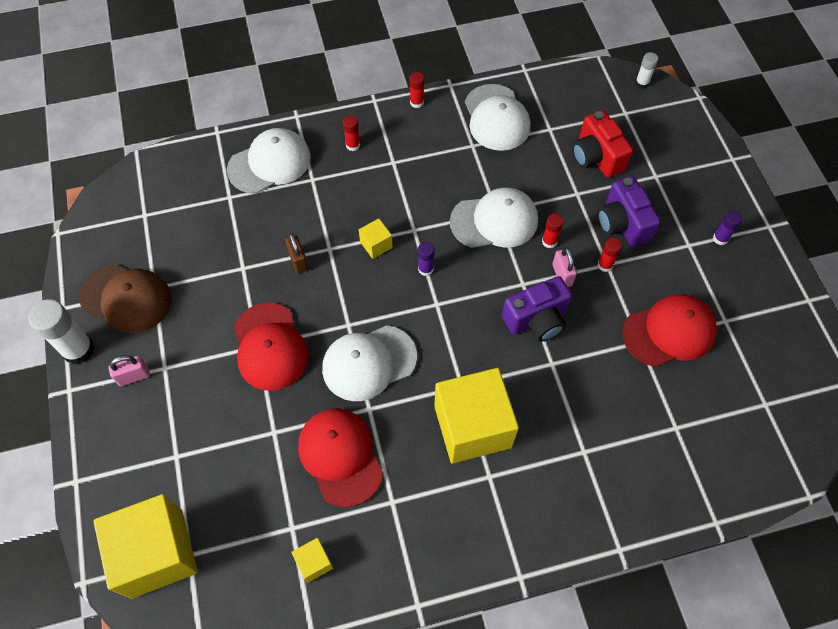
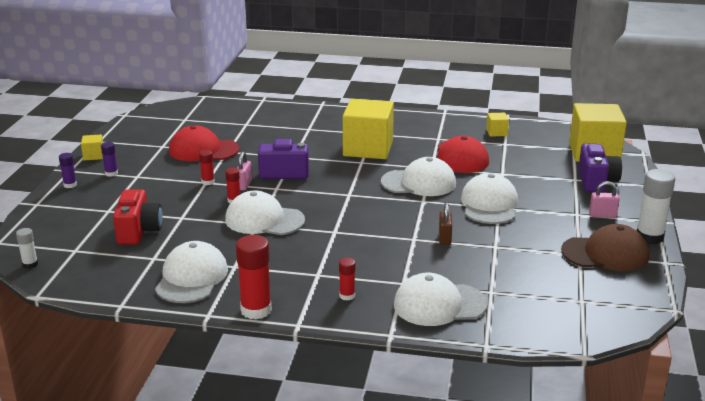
camera: 155 degrees left, 35 degrees down
(126, 298) = (605, 254): brown cap -> brown cap turned 135 degrees clockwise
(270, 347) = (489, 204): red cap -> white cap
(376, 245) = (372, 231): yellow cube -> yellow cube (93, 156)
(417, 102) = (256, 310): red glue stick -> red glue stick, size x1.91
(425, 269) = (342, 211): purple glue stick -> purple glue stick (70, 185)
(622, 224) = (169, 195): purple camera -> purple camera (596, 182)

